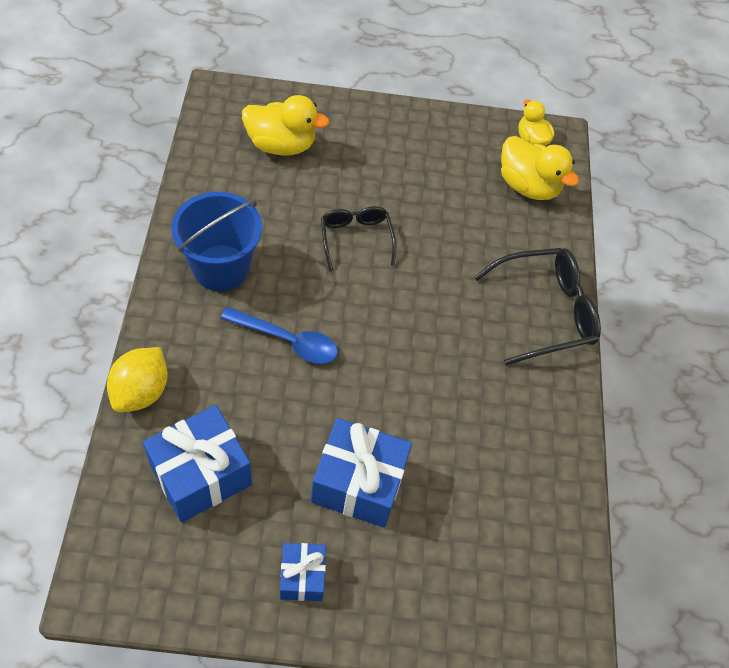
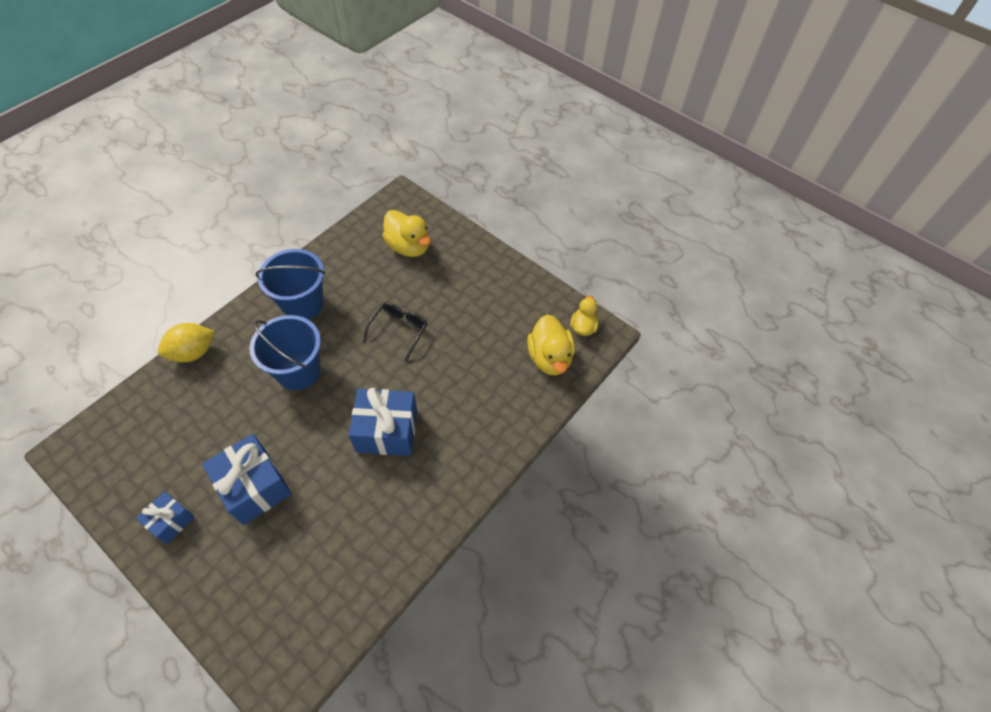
camera: 40 degrees right, 0 degrees up
(201, 475) = (177, 421): blue gift -> blue gift (387, 431)
(287, 341) = (298, 371): blue spoon -> blue bucket
(544, 312) = (478, 451): black glasses -> none

